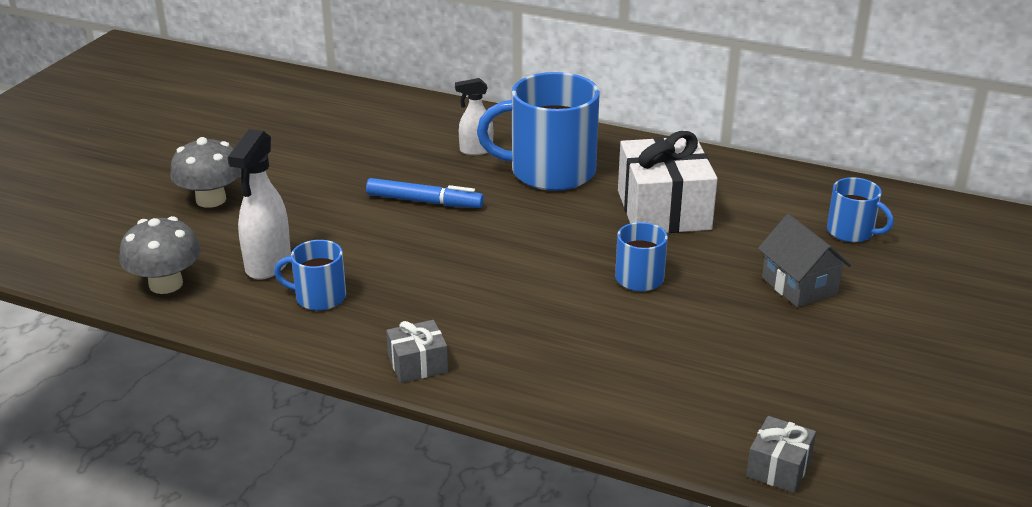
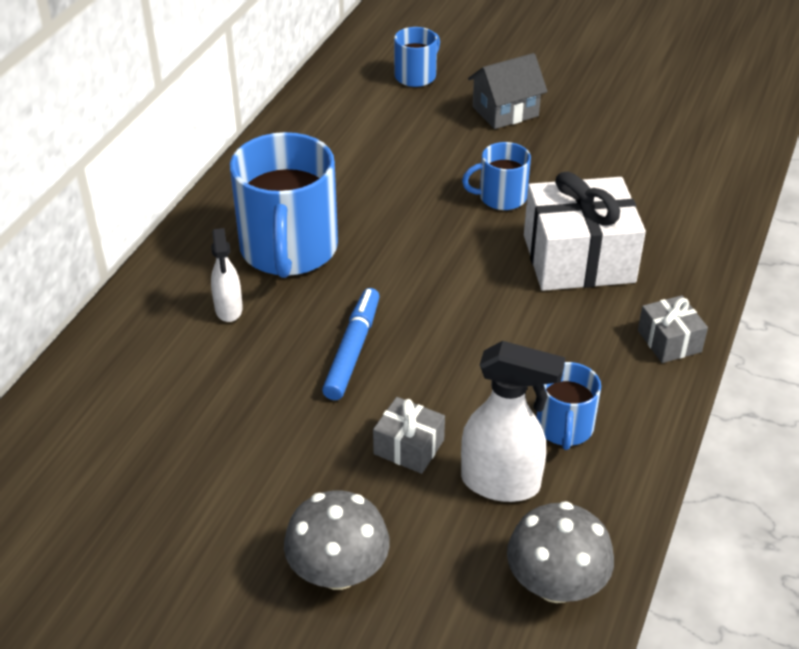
camera: 90 degrees left, 10 degrees up
(663, 210) = (376, 175): white gift -> white gift (578, 258)
(778, 468) = (747, 145): grey gift -> grey gift (408, 447)

